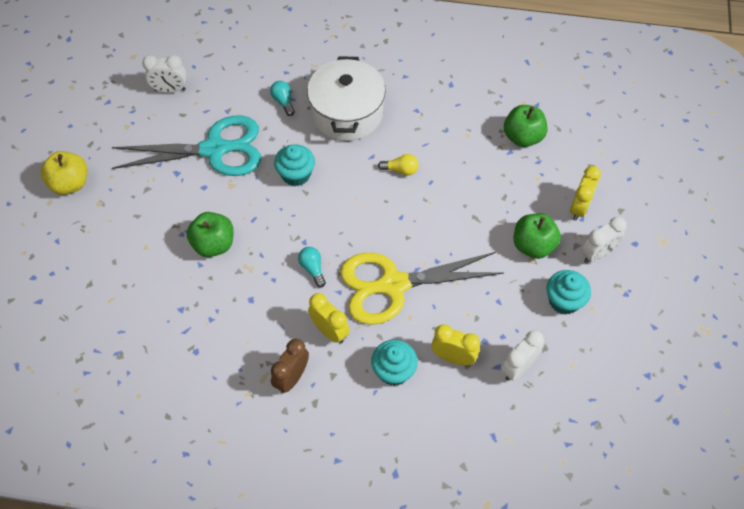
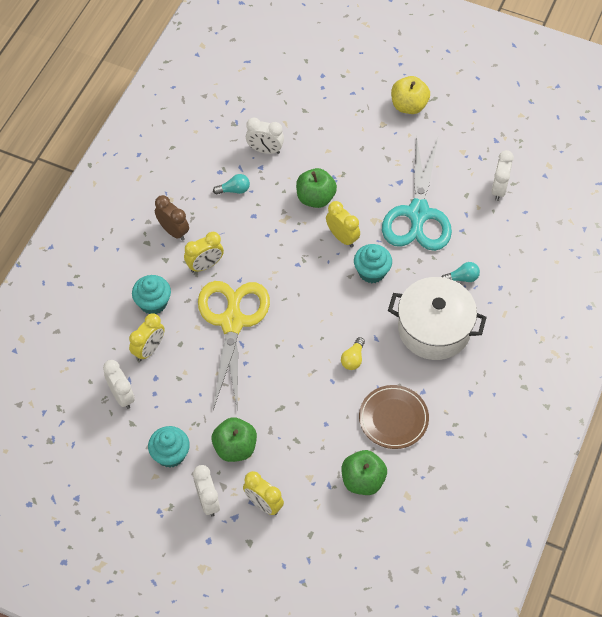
camera: 105 degrees right, 0 degrees up
(155, 311) = (265, 150): none -> white clock
(260, 209) = (342, 237): none -> yellow clock
(312, 269) = (268, 265): turquoise light bulb -> turquoise light bulb (234, 190)
(452, 126) = (393, 418): none -> brown plate

